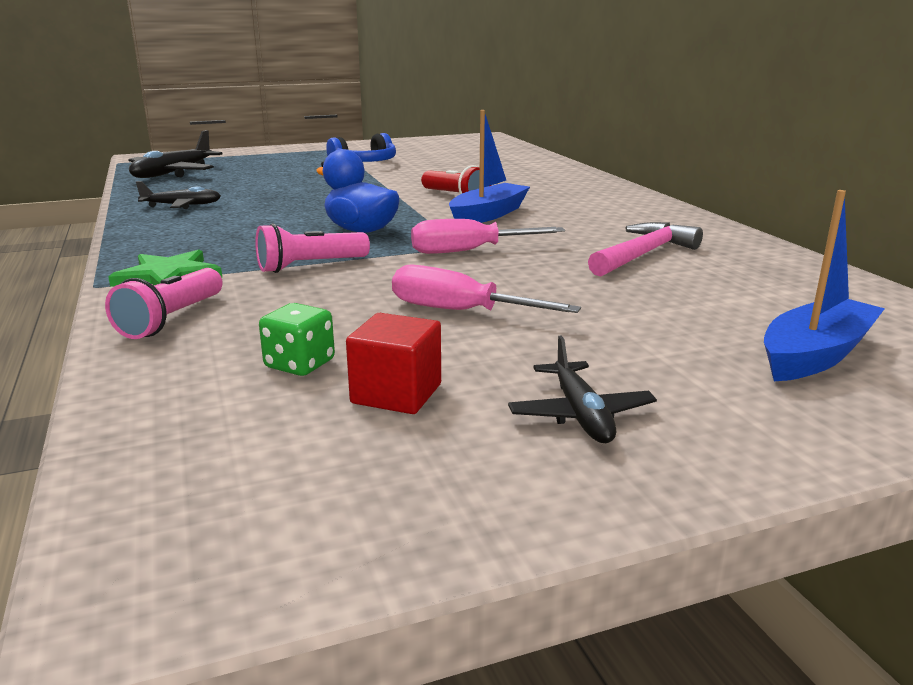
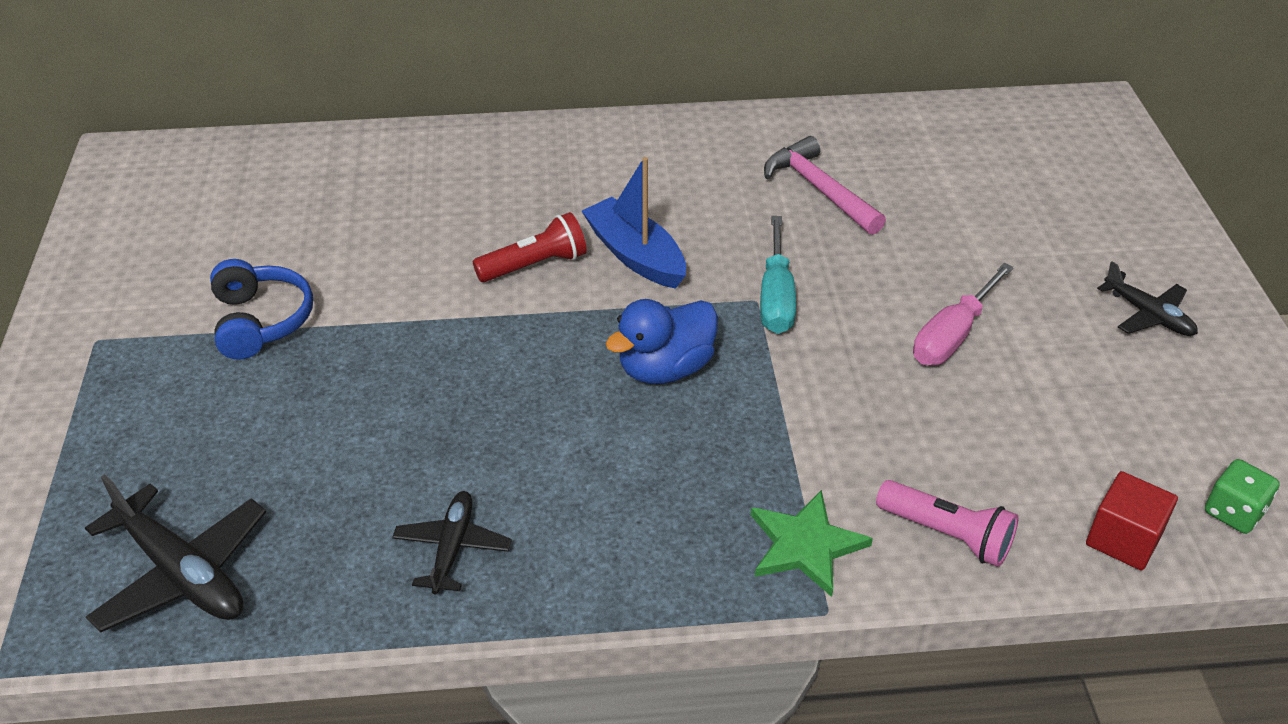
camera: 75 degrees left, 20 degrees up
(299, 364) = (1060, 446): green dice -> green dice (1233, 512)
(309, 266) = (797, 423): pink flashlight -> none
(396, 394) = (1116, 397): red cube -> red cube (1123, 539)
(469, 251) = (776, 296): pink screwdriver -> turquoise screwdriver
(580, 414) = (1148, 315): black plane -> black plane turned 45 degrees clockwise
(815, 355) = (1059, 185): blue boat -> none

